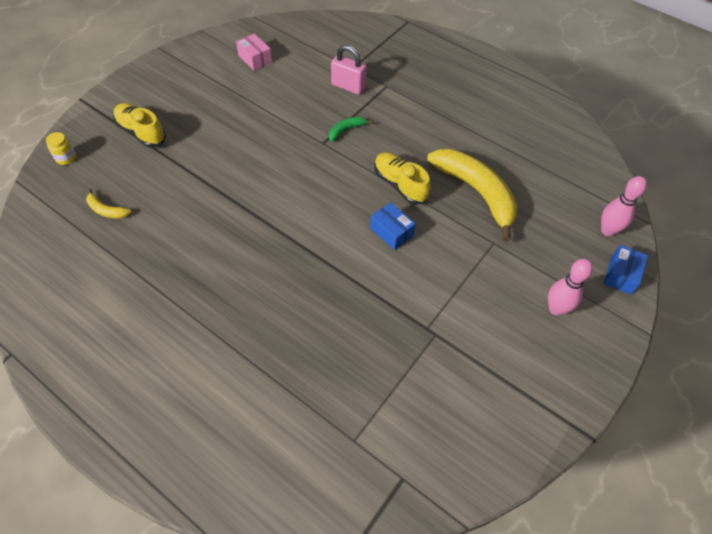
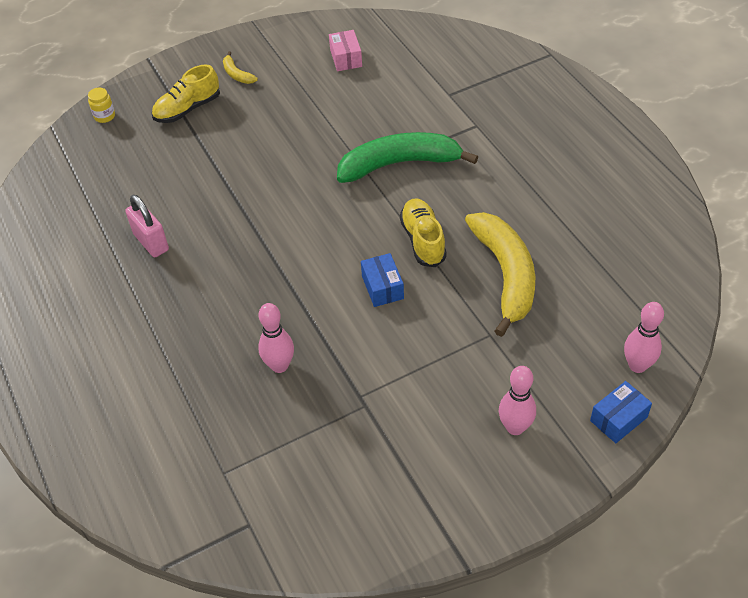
camera: 30 degrees right, 5 degrees down
(106, 210) = (115, 179): yellow banana -> yellow banana (237, 74)
(141, 132) = (187, 109): yellow shoe -> yellow shoe turned 105 degrees counterclockwise
(346, 130) = (399, 164): green banana -> green banana, size x2.34
(347, 326) = (279, 366): none -> pink bowling pin
(348, 86) = (431, 115): pink padlock -> pink padlock (151, 242)

